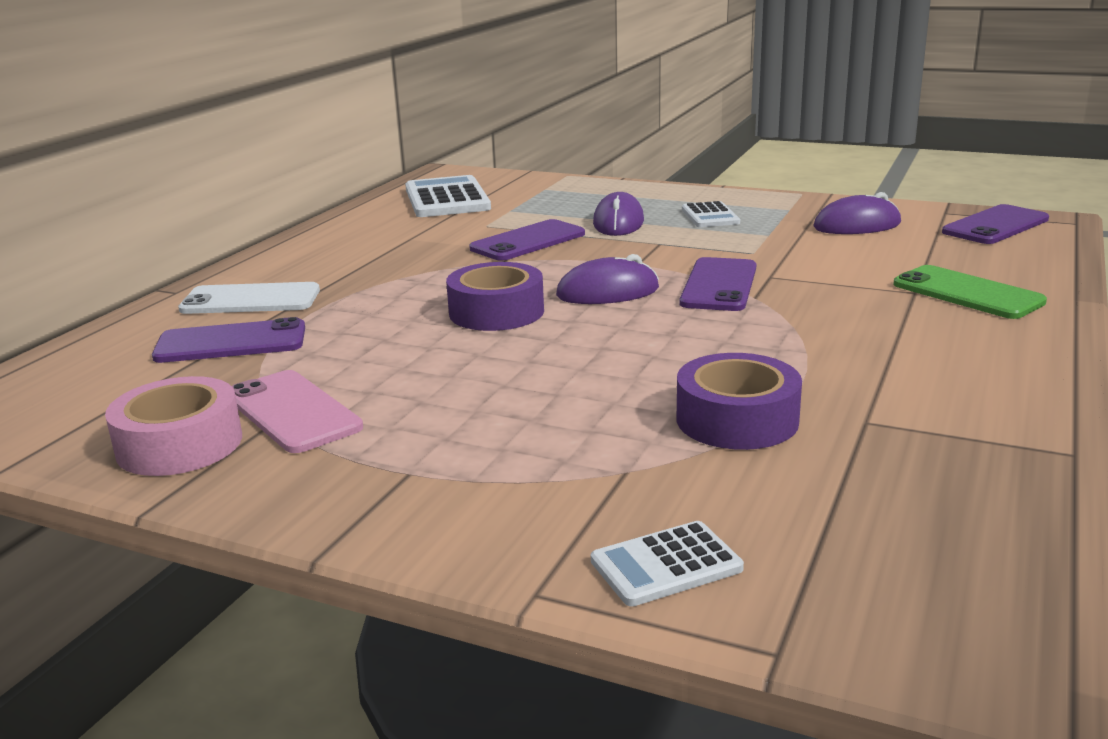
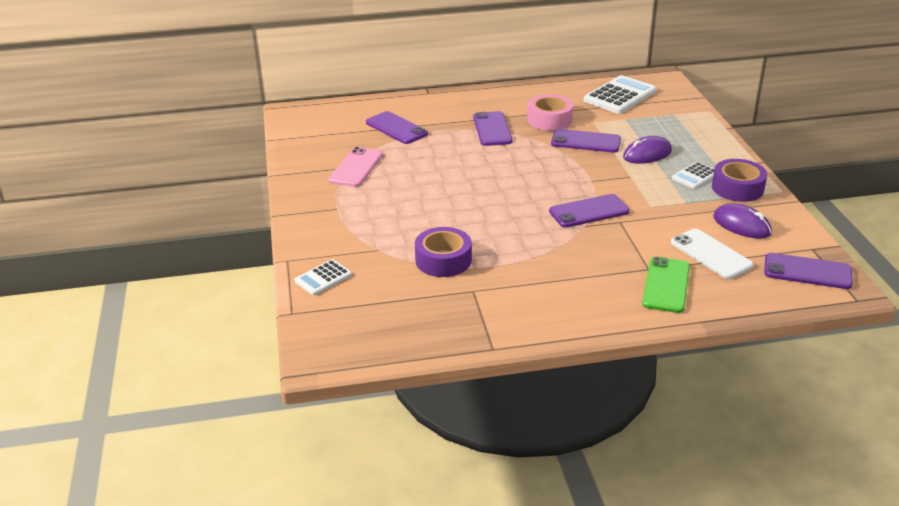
camera: 55 degrees right, 10 degrees up
(179, 444) = (314, 159): pink tape -> pink tape (549, 120)
(250, 300) = (438, 112): white phone -> white phone (710, 254)
(382, 281) = (492, 129): none -> purple phone
(496, 312) = (489, 169): purple tape -> purple tape (737, 188)
(607, 292) = (544, 186): purple mouse -> none
(666, 565) = (323, 278): white calculator -> white calculator turned 75 degrees counterclockwise

